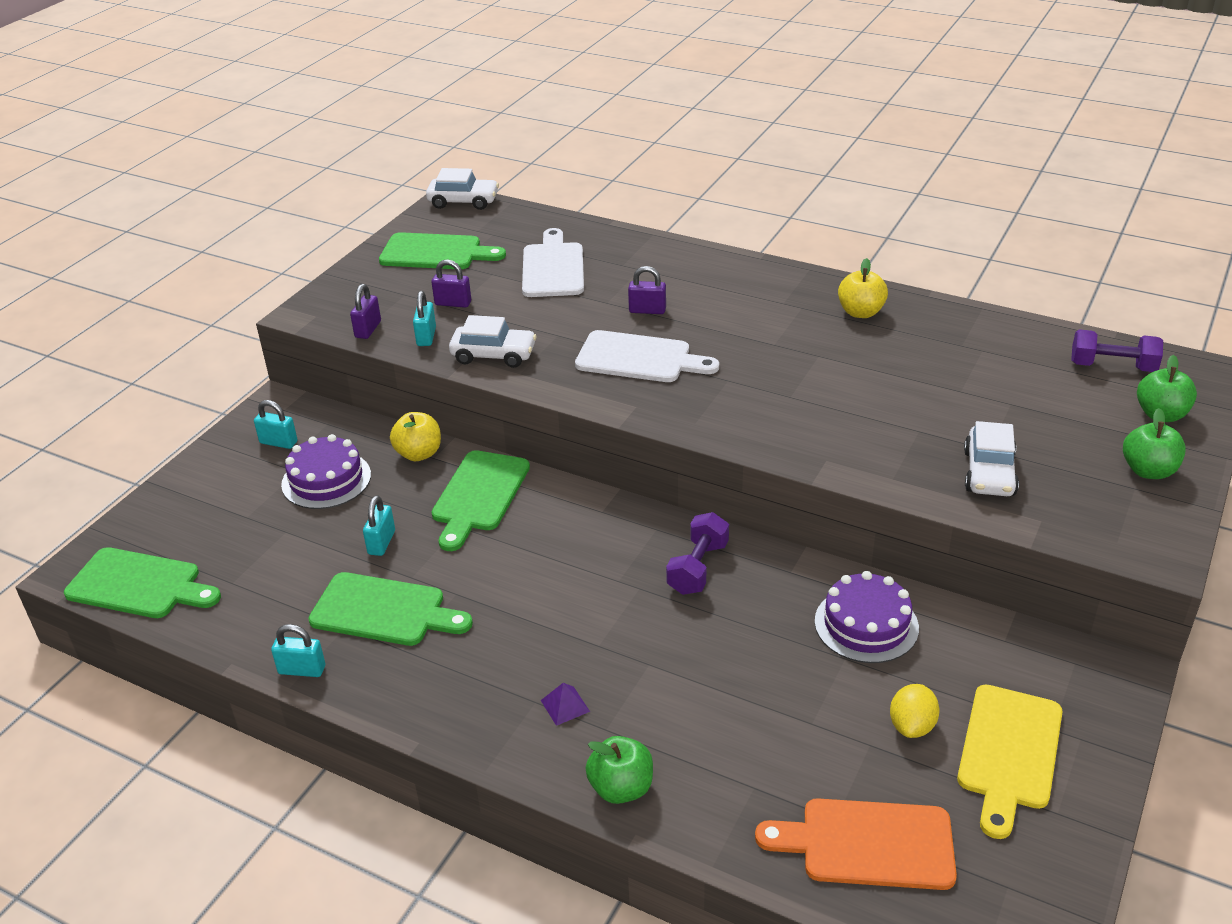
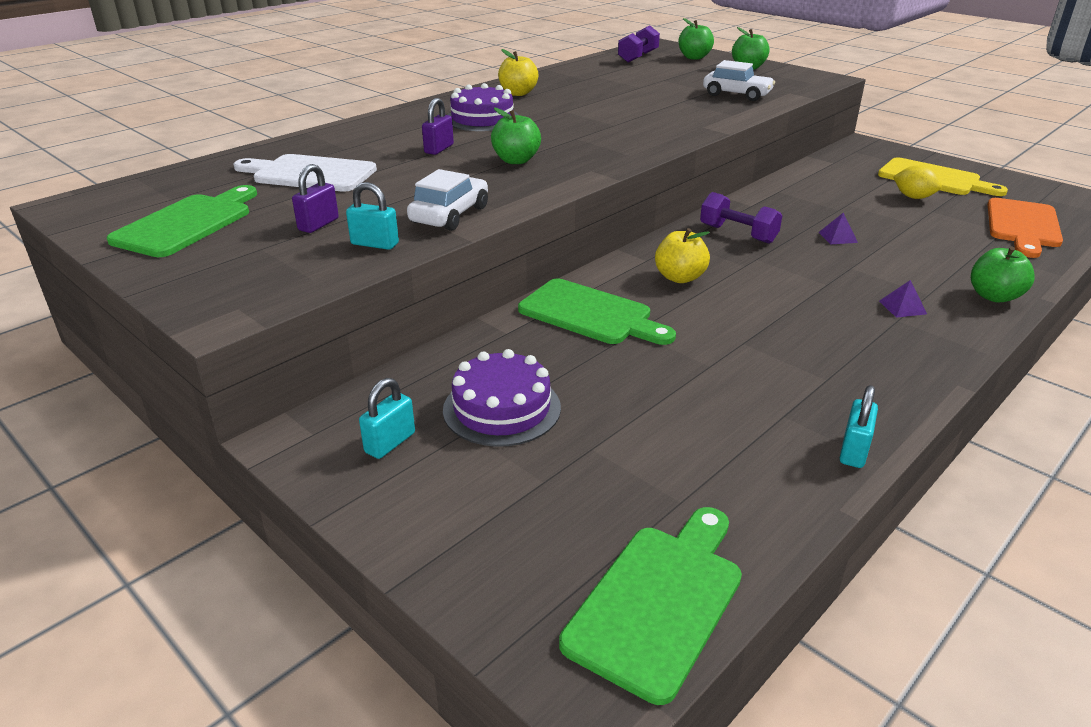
camera: 75 degrees left, 5 degrees down
(368, 329) = (317, 275): purple padlock -> none
(381, 542) = (644, 379): turquoise padlock -> none
(384, 611) = (762, 387): green cutting board -> none
(419, 454) = (493, 341): yellow apple -> yellow apple (680, 277)
(463, 201) = (87, 199): white car -> none
(639, 358) = (516, 160): white cutting board -> green apple
(730, 651) = (838, 237): none -> purple pyramid
(866, 624) = (814, 193): purple cake -> purple cake (482, 119)

